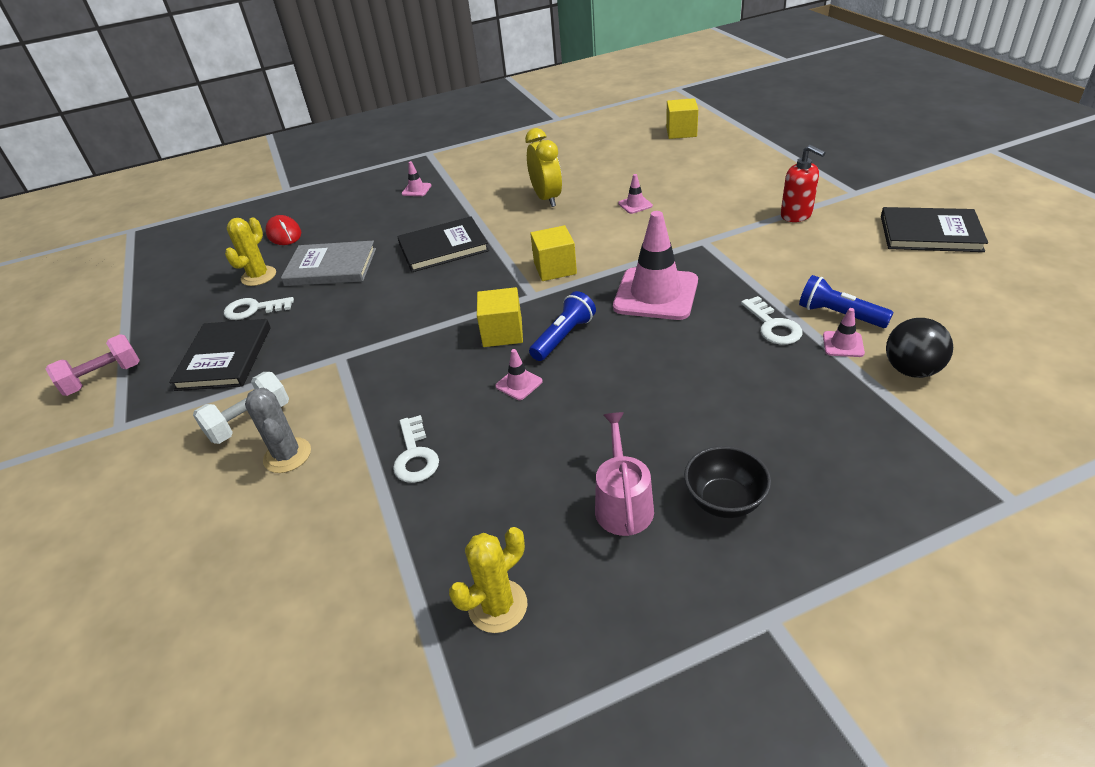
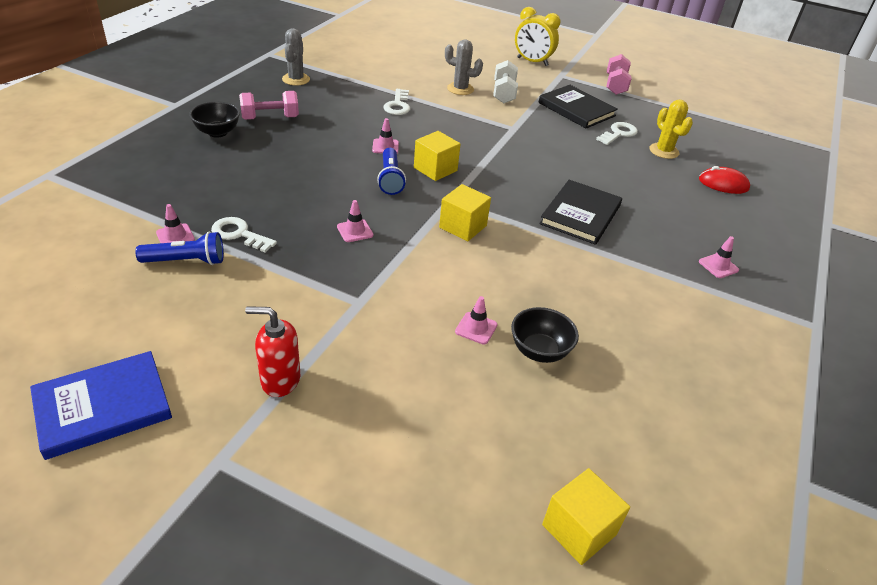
camera: 130 degrees right, 0 degrees up
(331, 267) = (631, 172): grey book -> none
(415, 456) = (397, 105): white key -> white key turned 120 degrees counterclockwise
(498, 606) = (296, 79): yellow cactus -> grey cactus
(547, 198) = (577, 303): yellow clock -> yellow clock (532, 62)
(610, 185) = (539, 351): none -> black bowl
(623, 504) = (270, 118): pink watering can -> pink dumbbell
(656, 294) = (355, 231): pink traffic cone -> pink traffic cone, size x0.43
(911, 370) = (116, 232): black ball -> none
(930, 233) = (103, 407): black book -> blue book

